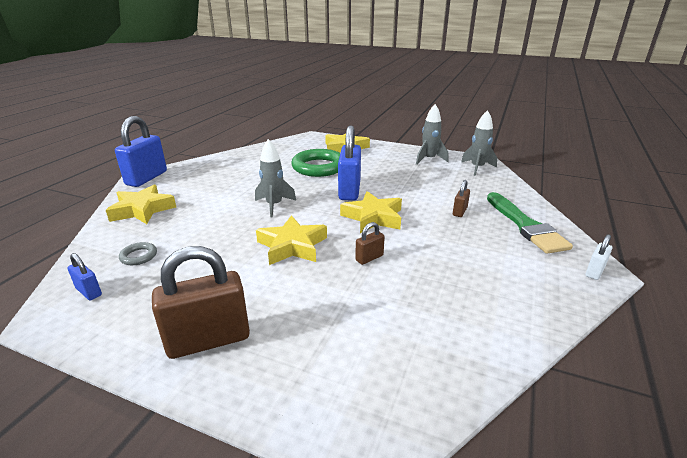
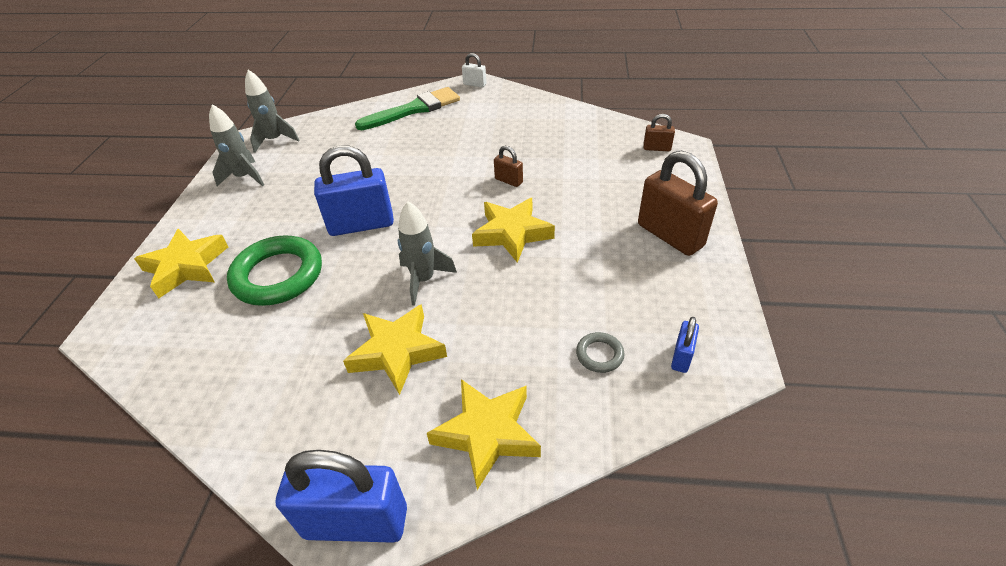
camera: 105 degrees left, 15 degrees up
(373, 217) = (428, 193): yellow star -> yellow star (397, 352)
(459, 211) = (396, 143): brown padlock -> brown padlock (656, 148)

